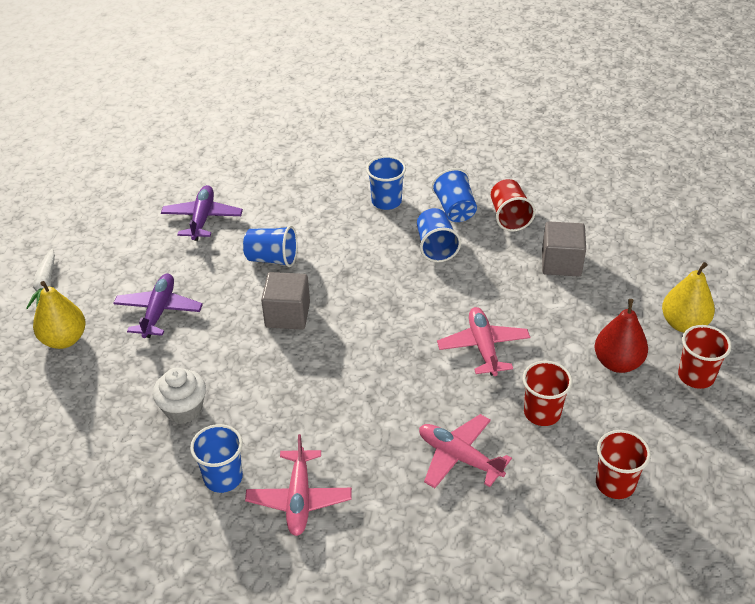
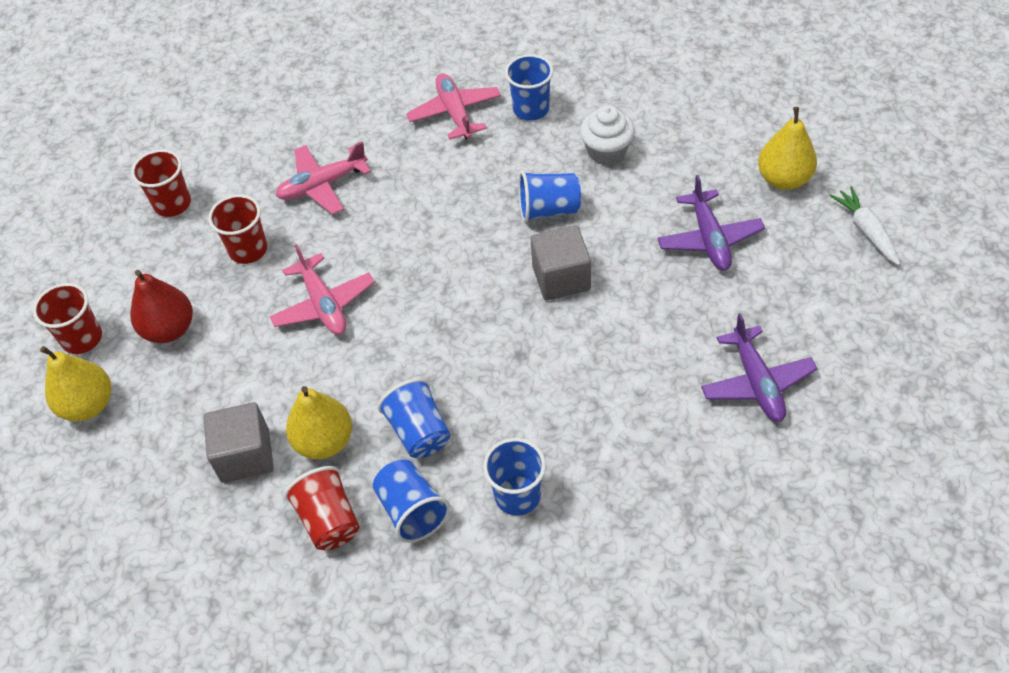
camera: 165 degrees right, 10 degrees up
(272, 259) = (623, 347): blue cup -> blue cup (548, 209)
(459, 457) = (322, 185): pink plane -> pink plane turned 135 degrees clockwise
(503, 257) = (324, 441): none -> yellow pear

